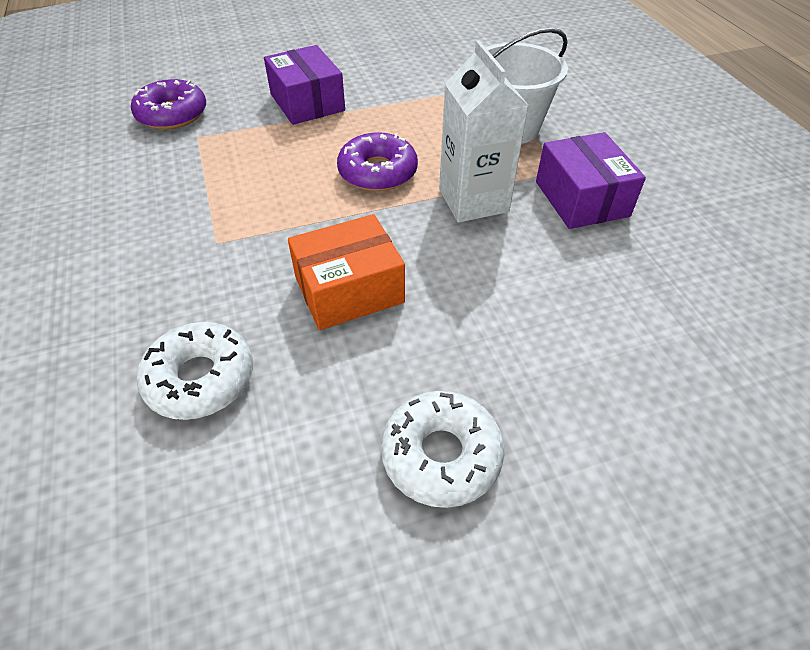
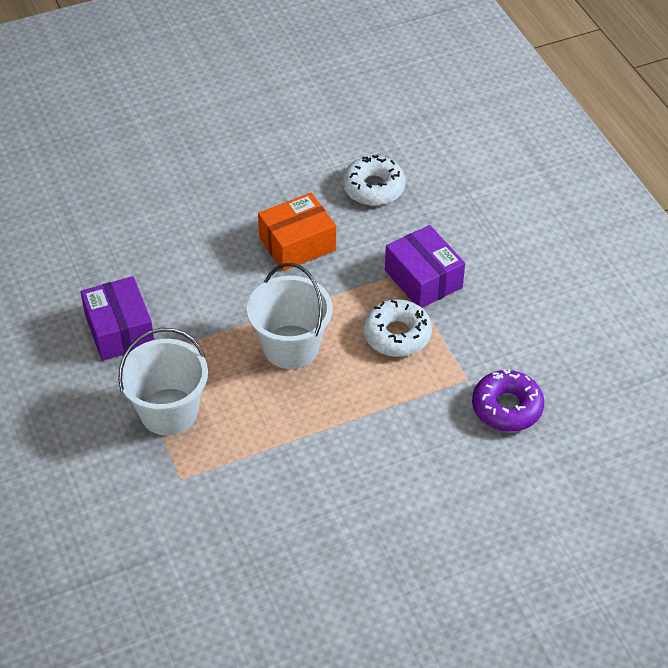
camera: 175 degrees right, 0 degrees up
(307, 102) = (376, 435): purple box -> purple box (423, 279)
(377, 172) = (291, 347): purple donut -> white bucket
(441, 455) = (234, 163): white donut -> white donut (397, 335)
(473, 200) = (209, 322): white carton -> none

